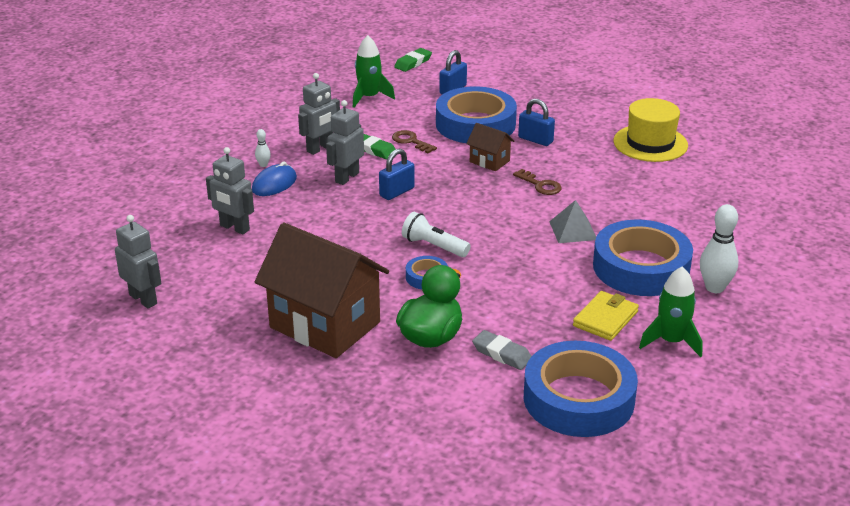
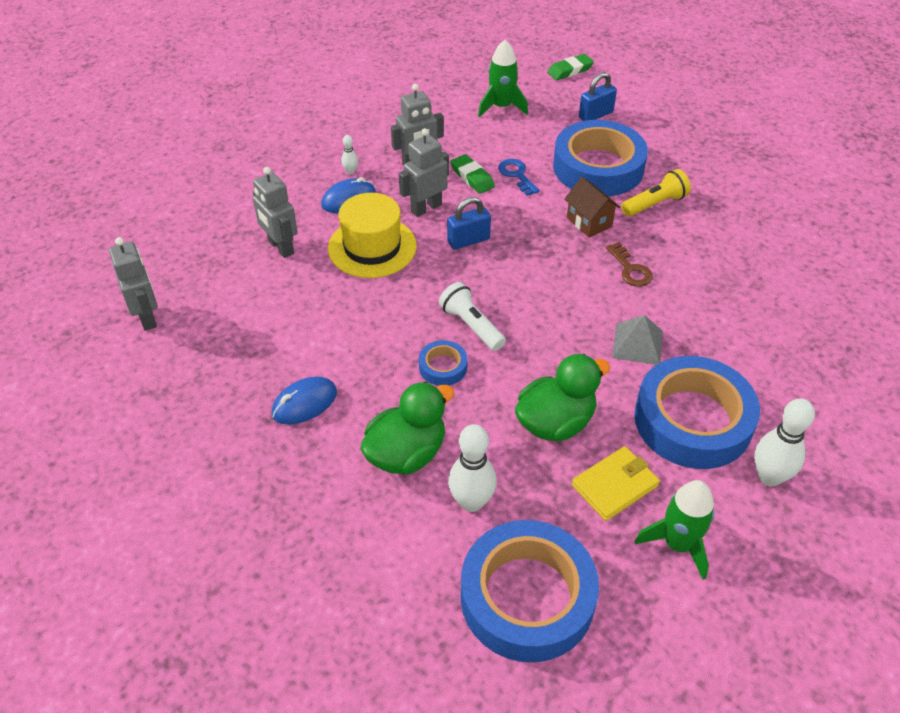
camera: 20 degrees right, 15 degrees up
(325, 325) = (304, 403): brown house -> blue mouse
(411, 141) = (516, 175): brown key -> blue key
(501, 354) = (471, 502): grey eraser -> white bowling pin
(535, 140) = (655, 204): blue padlock -> yellow flashlight
(538, 292) = (555, 422): none -> green duck
(650, 143) = (787, 239): yellow hat -> yellow hat (372, 247)

